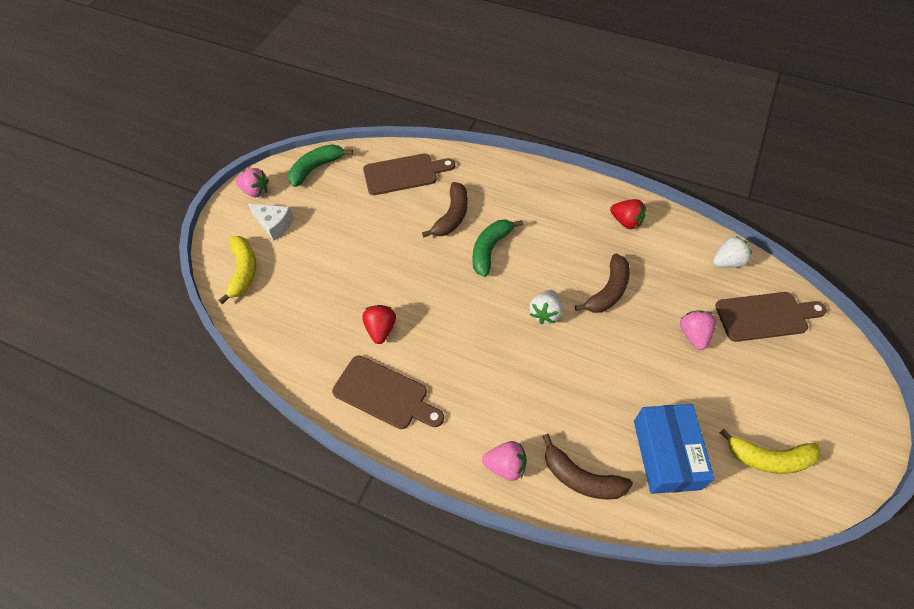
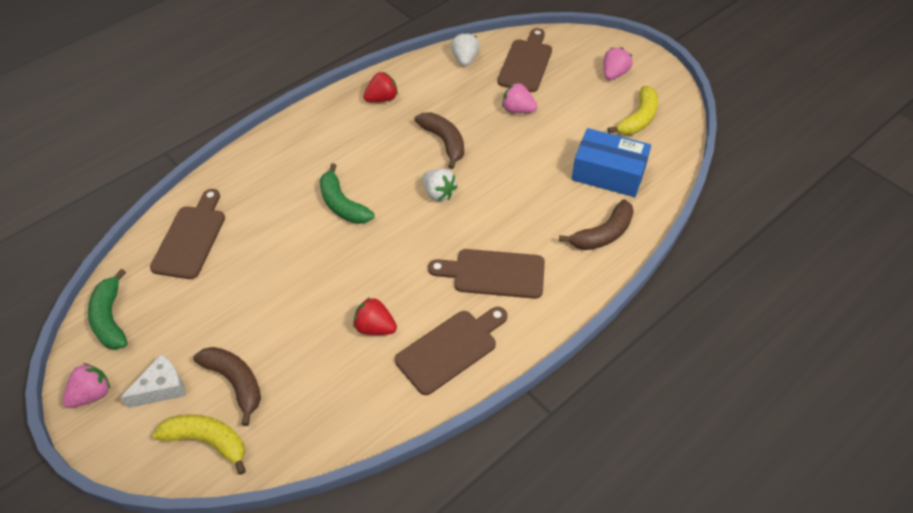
camera: 65 degrees left, 5 degrees down
(452, 216) = (280, 218): brown banana -> brown banana (235, 382)
(480, 396) = (493, 273): none -> brown cutting board
(505, 465) = (568, 281): pink strawberry -> pink strawberry (614, 74)

